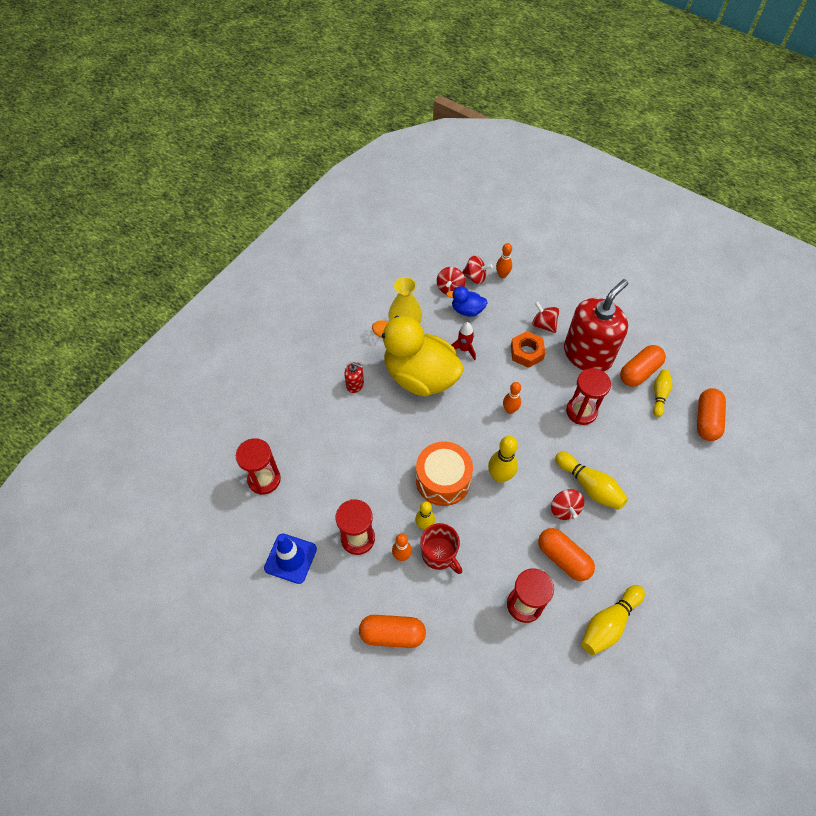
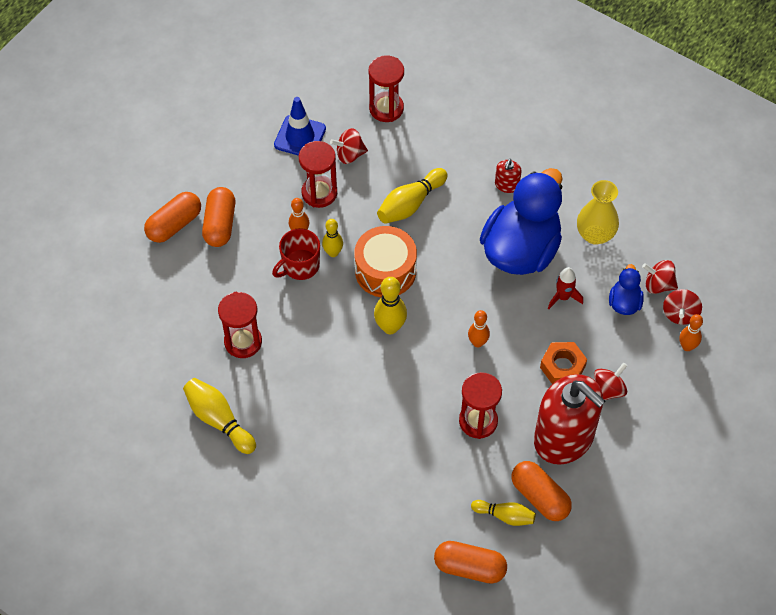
camera: 90 degrees right, 0 degrees up
(420, 376) = (521, 250): yellow duck -> blue duck
(563, 558) = (291, 383): orange capsule -> orange capsule (174, 224)
(564, 509) = (349, 390): red spinning top -> red spinning top (349, 154)
(589, 486) = (377, 419): yellow bowling pin -> yellow bowling pin (410, 204)

